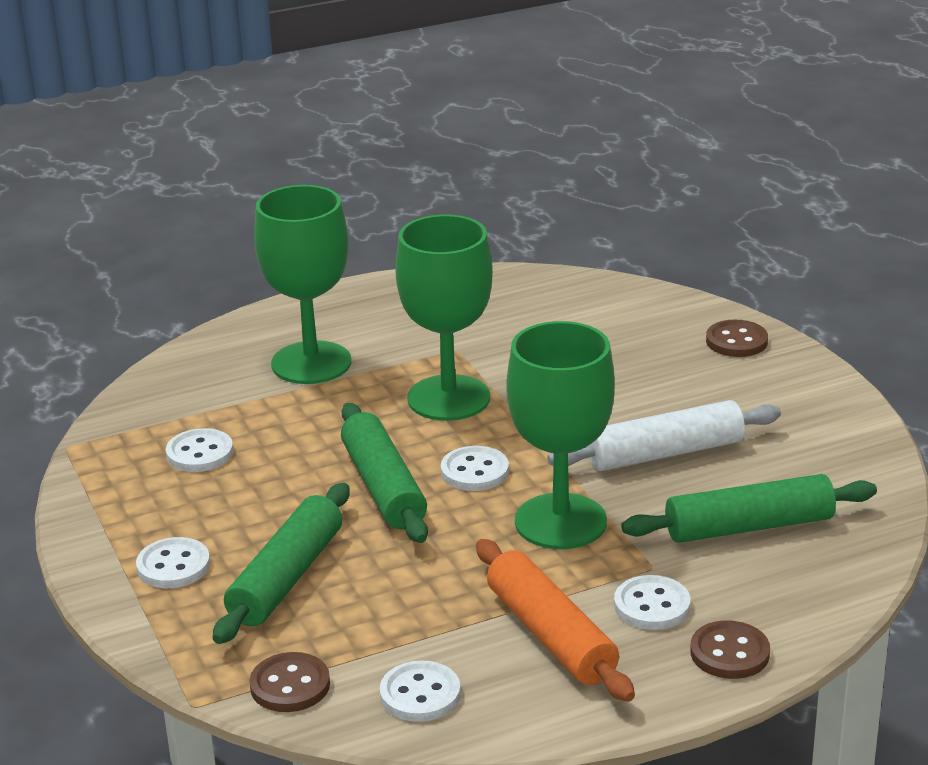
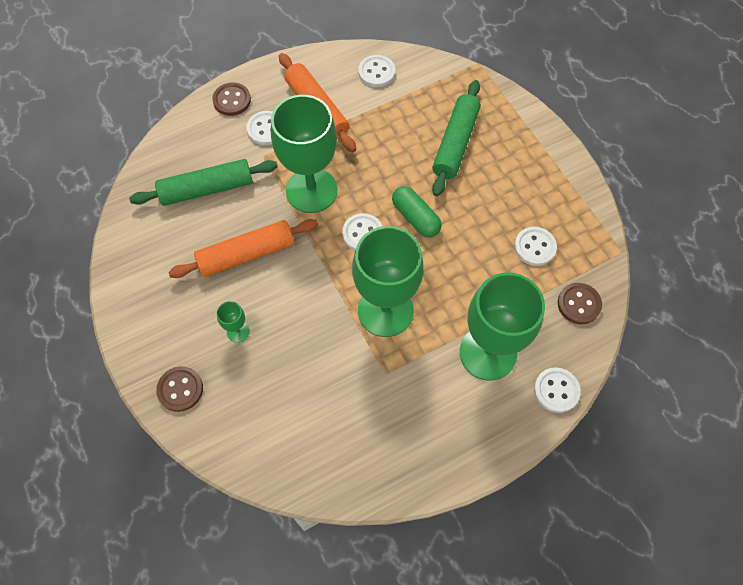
camera: 175 degrees right, 35 degrees up
(173, 566) = (518, 150): white button -> white button (556, 390)
(290, 685) = (437, 75): brown button -> brown button (579, 304)
(383, 487) = (415, 217): green rolling pin -> green capsule
(665, 453) = (246, 254): white rolling pin -> orange rolling pin
(666, 384) = (238, 331): none -> green goblet

